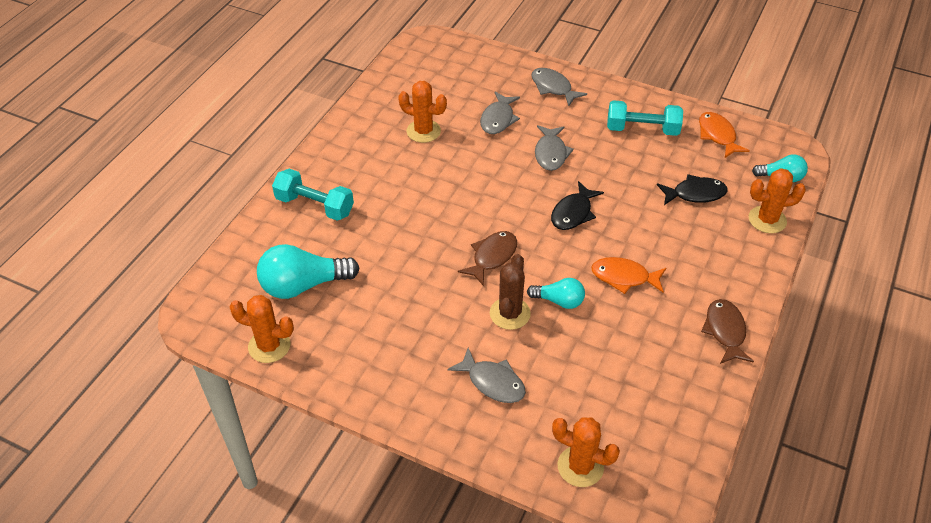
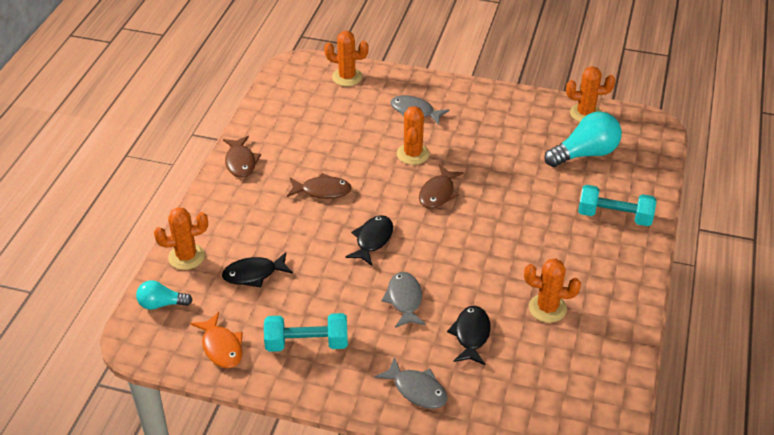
camera: 170 degrees right, 5 degrees down
(498, 119) = (471, 335): grey fish -> black fish
(510, 313) = (413, 154): brown cactus -> orange cactus
(559, 301) = (375, 167): turquoise light bulb -> none
(624, 277) = (322, 191): orange fish -> brown fish

